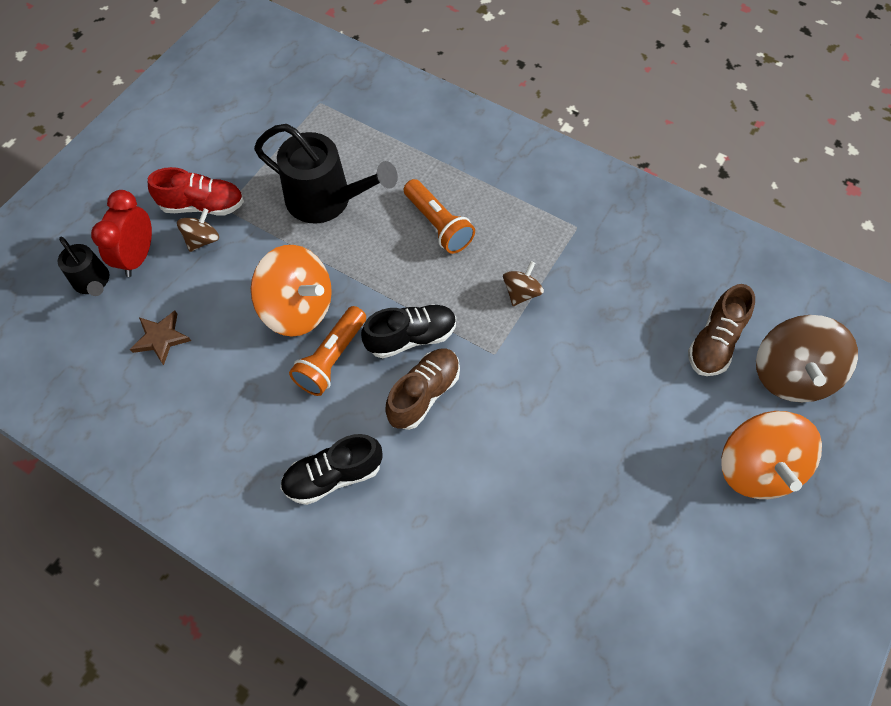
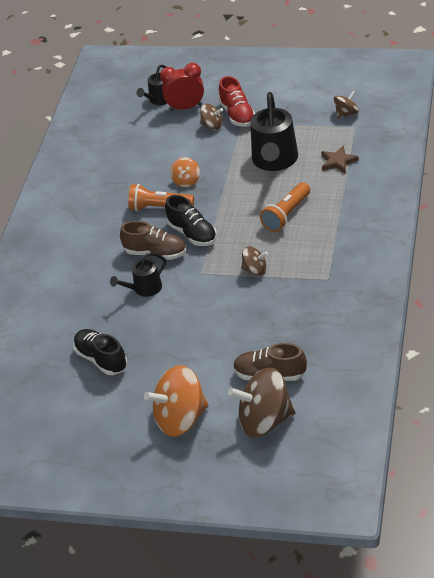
camera: 75 degrees right, 20 degrees down
(161, 338) = (137, 139): brown star -> brown star (338, 162)
(289, 101) = (346, 113): none -> brown spinning top
(298, 308) = (186, 181): orange spinning top -> orange spinning top, size x0.50
(333, 476) = (85, 237): black shoe -> black shoe (101, 359)
(489, 431) = (144, 289): none -> black watering can

